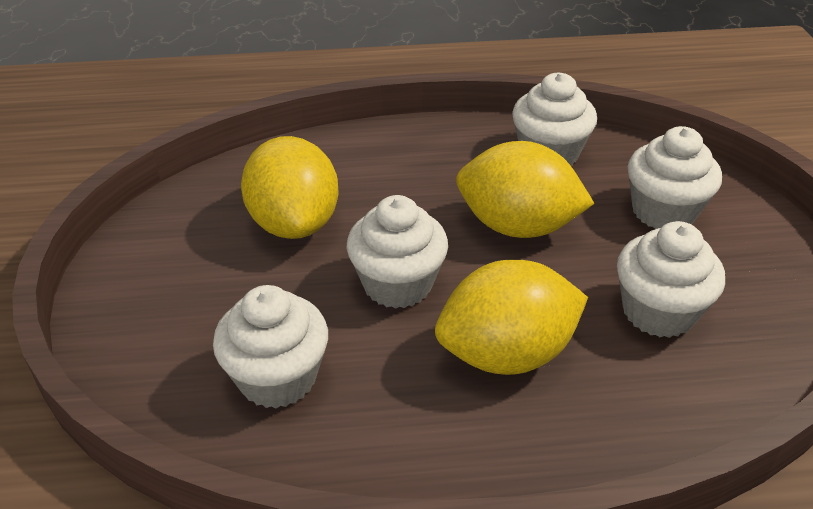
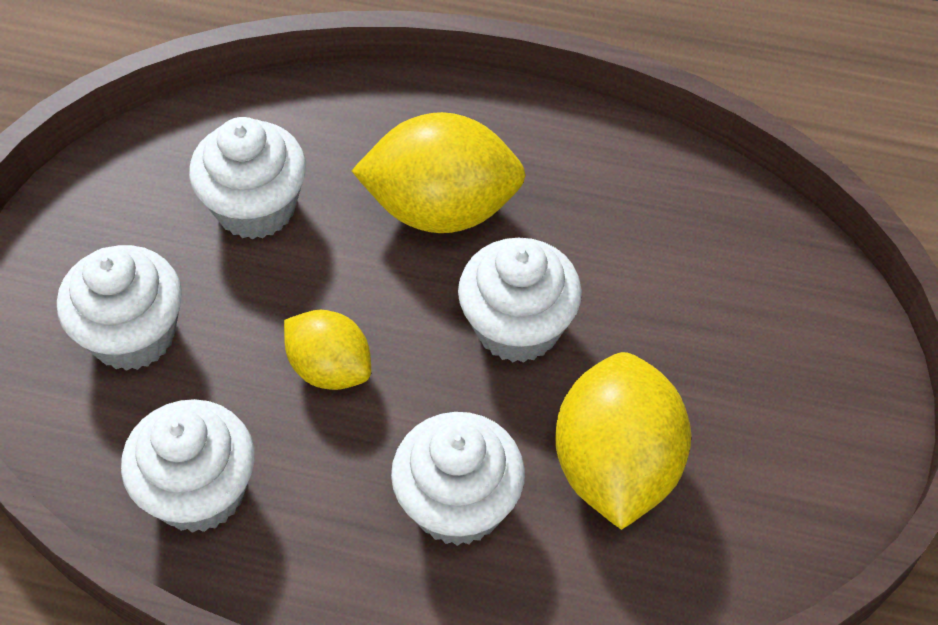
camera: 160 degrees left, 15 degrees up
(277, 378) = (682, 251): white cupcake -> white cupcake (458, 504)
(517, 226) = (330, 368): yellow lemon -> yellow lemon, size x0.60

